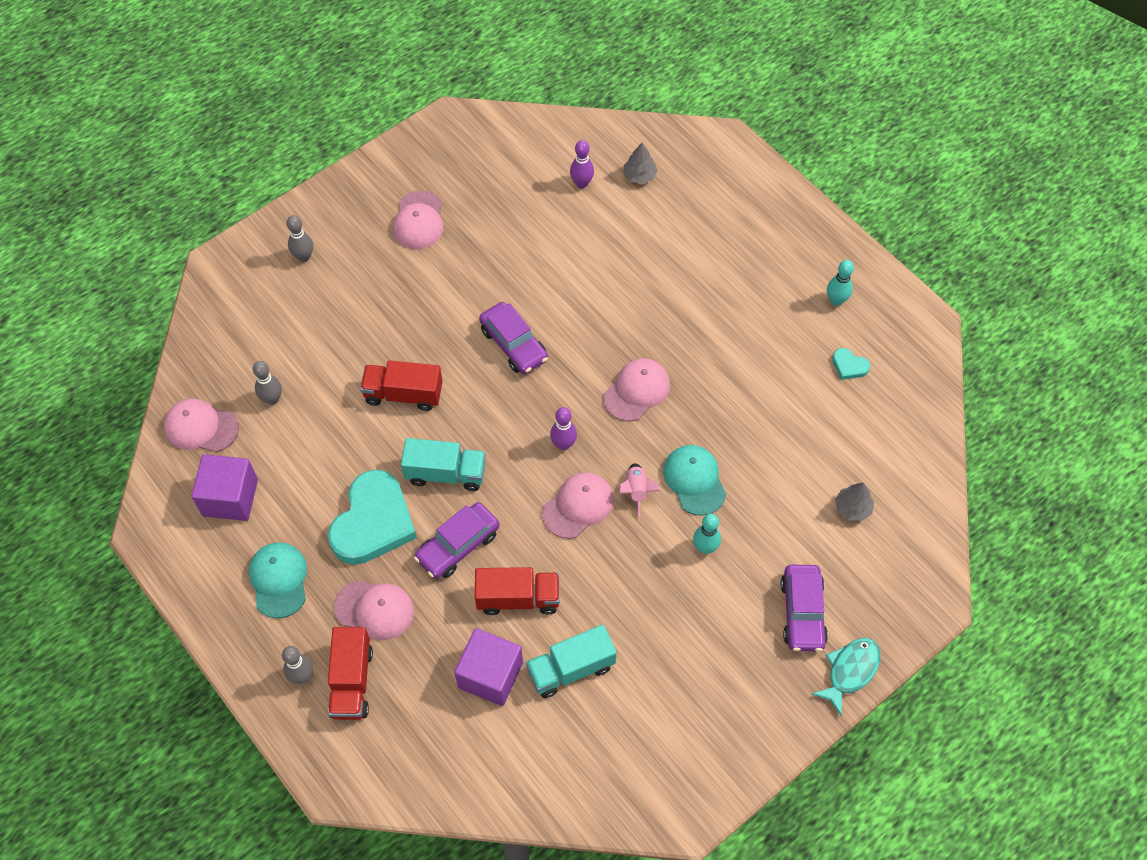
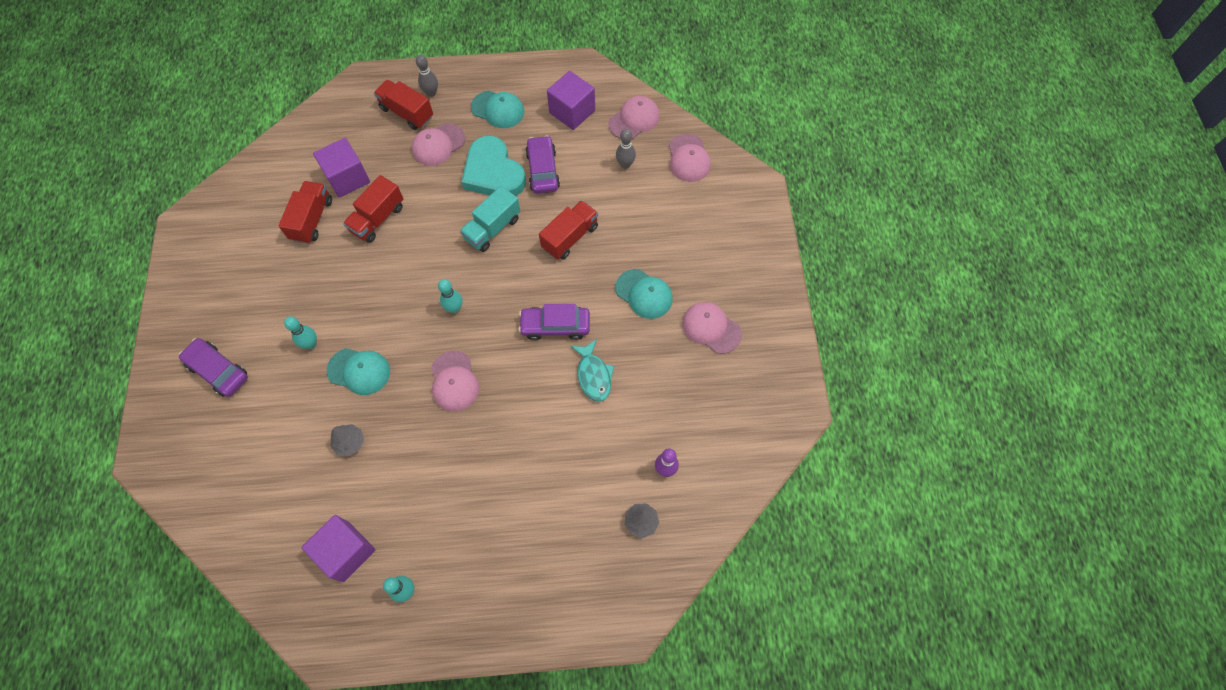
camera: 125 degrees right, 5 degrees up
(304, 257) = (729, 238): grey bowling pin -> none
(422, 292) = (644, 294): none -> turquoise cap
(458, 545) = (439, 207): purple car -> purple car (543, 170)
(563, 444) = (454, 308): purple bowling pin -> turquoise bowling pin
(571, 668) = (312, 219): turquoise truck -> red truck
(578, 506) = (405, 288): pink cap -> pink cap (688, 158)
(636, 491) = (384, 330): pink rocket -> none
(849, 366) = (346, 551): turquoise heart -> purple cube
(850, 671) = (160, 370): turquoise fish -> turquoise fish (593, 375)
(852, 508) = (248, 460): grey tree -> grey tree (350, 442)

